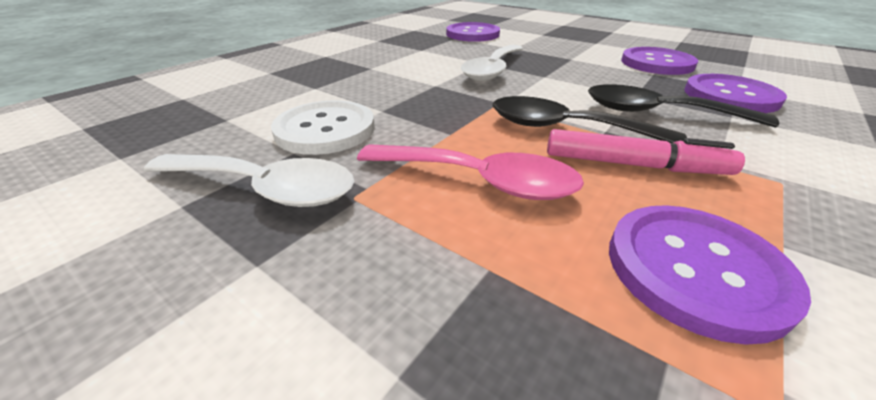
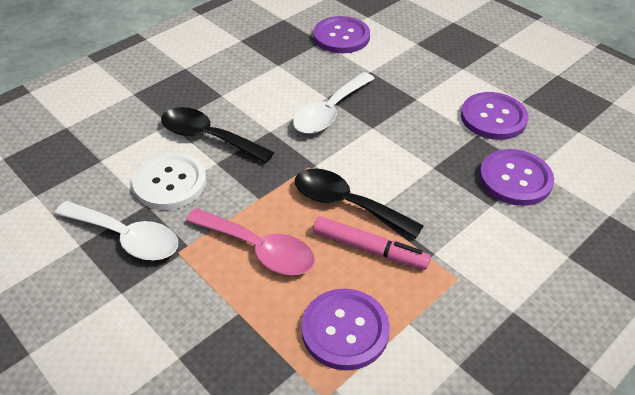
camera: 10 degrees right, 10 degrees up
(657, 113) = (432, 194): black spoon -> black spoon (208, 137)

